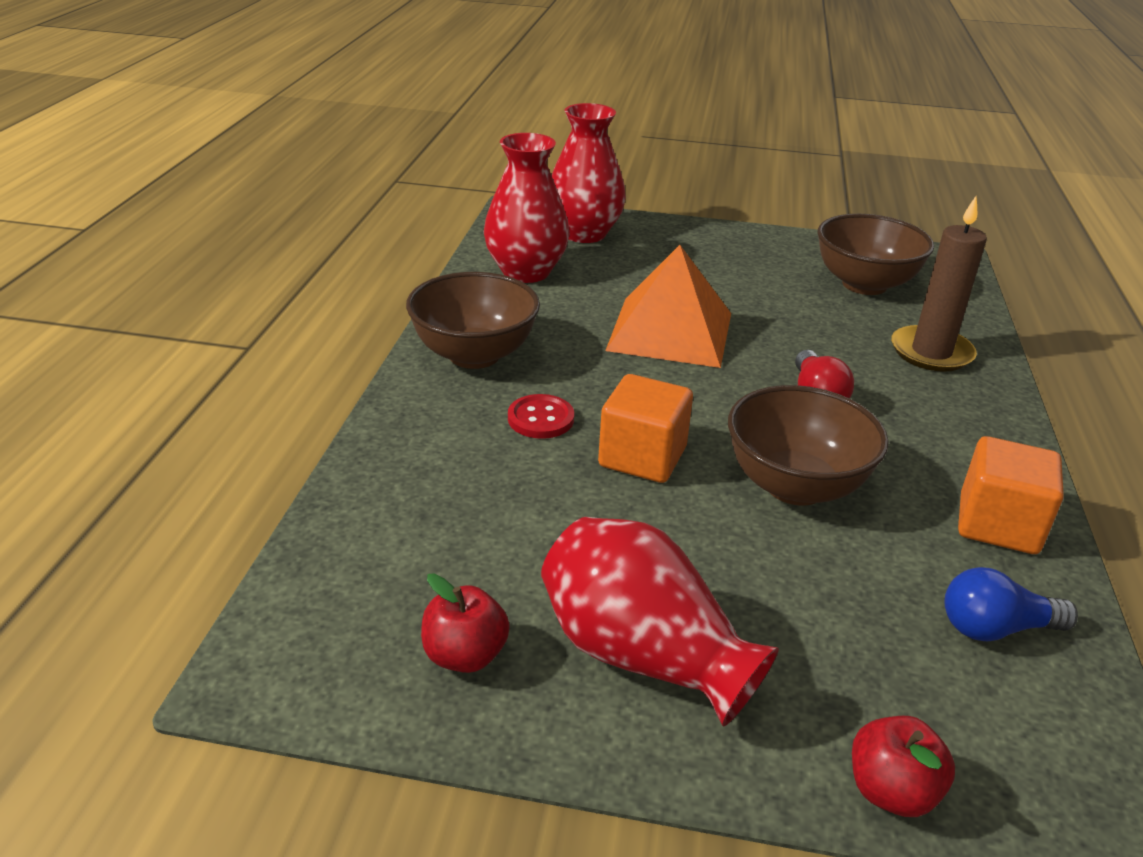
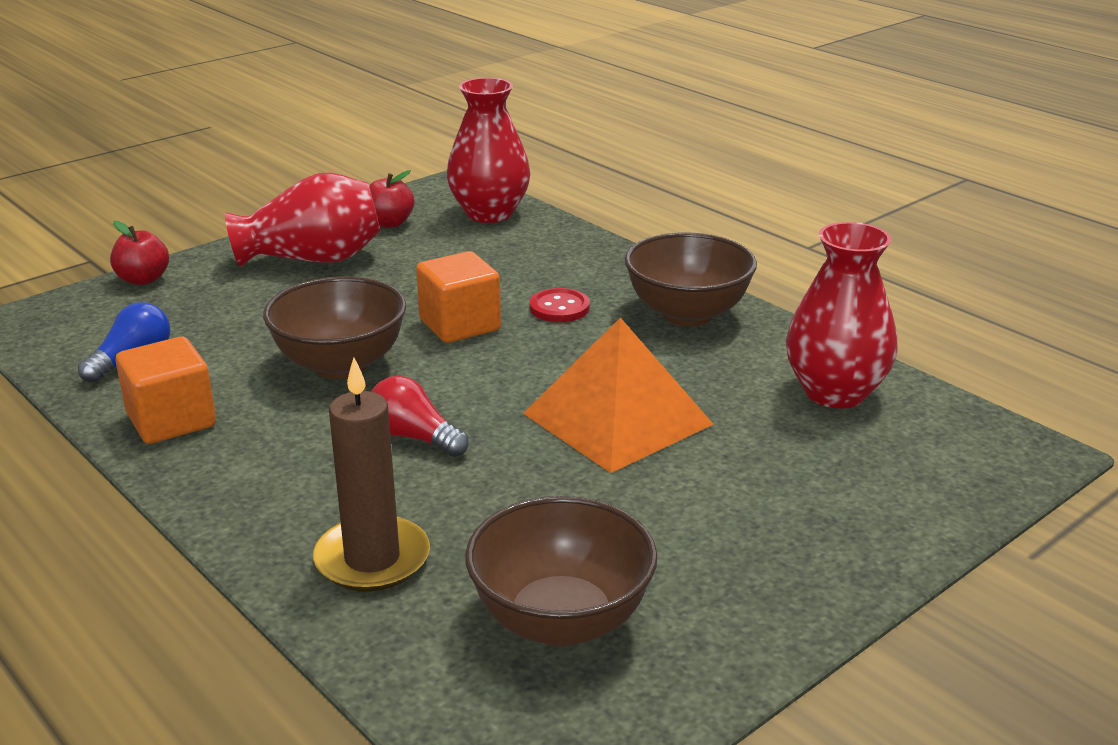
camera: 130 degrees right, 5 degrees down
(584, 234) = (918, 470): red vase -> red vase (489, 213)

